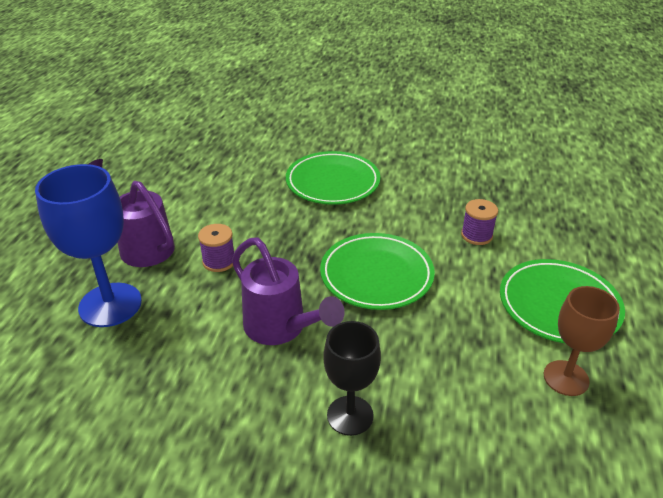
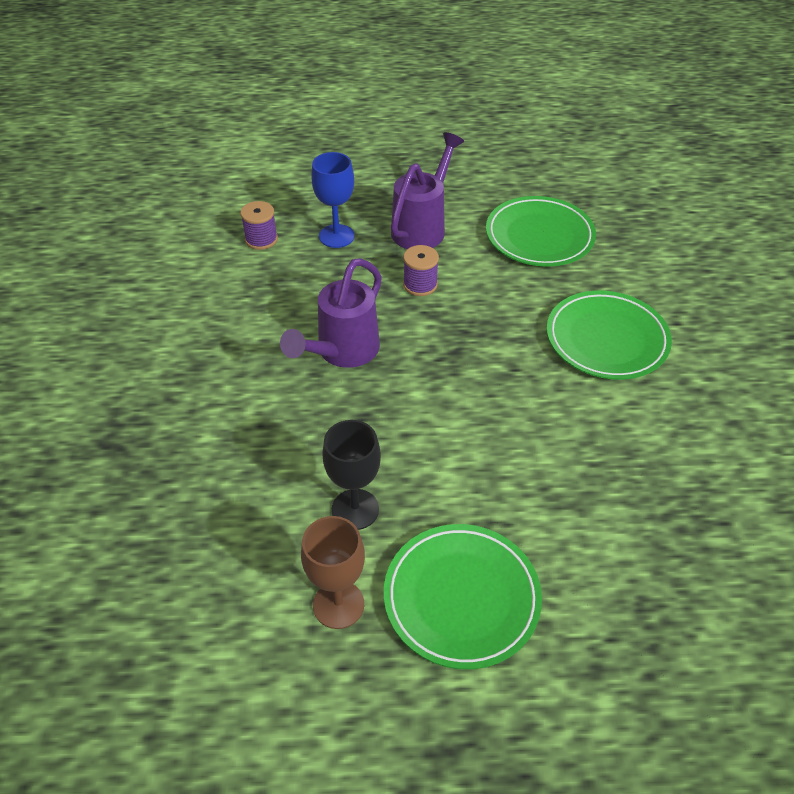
camera: 75 degrees right, 10 degrees up
(110, 305) = (336, 236): blue goblet -> blue goblet, size x0.64
(350, 415) = (248, 423): black goblet -> black goblet (355, 509)
(376, 275) = (448, 410): green plate -> green plate (539, 236)
(476, 235) = (568, 499): purple spool -> purple spool (261, 239)

